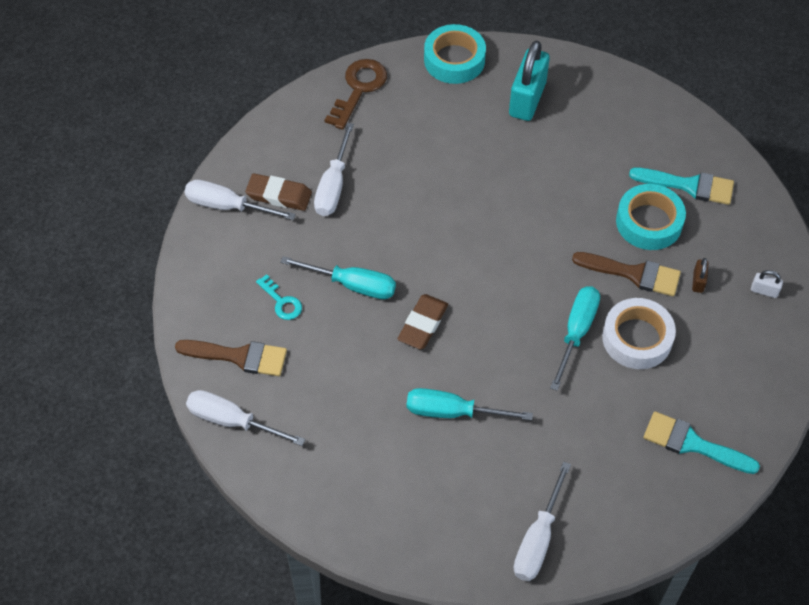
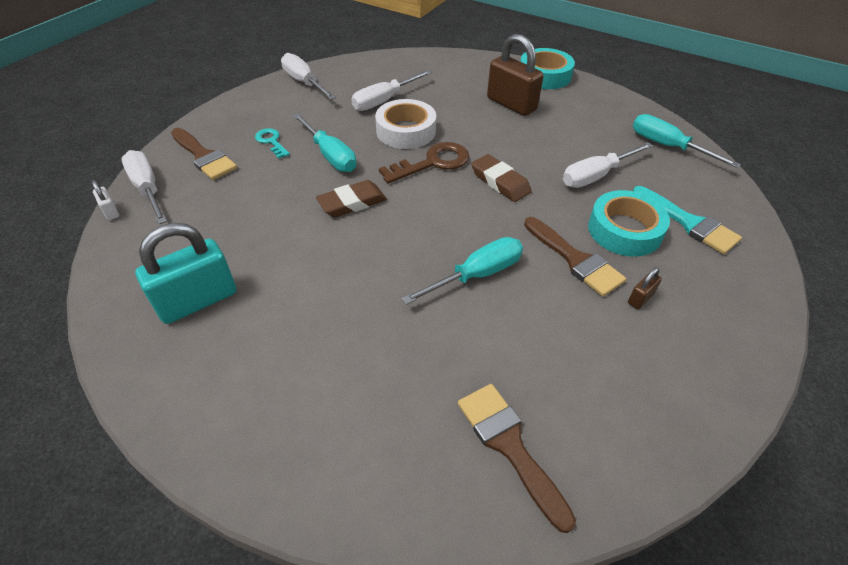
camera: 35 degrees right, 10 degrees down
(279, 195) = (342, 90): brown eraser -> brown eraser (500, 182)
(281, 302) = (271, 142): turquoise key -> turquoise key turned 150 degrees clockwise
(358, 89) = (459, 64): brown key -> brown key (432, 163)
(452, 412) = (304, 273): turquoise screwdriver -> turquoise screwdriver (667, 146)
(455, 121) = (511, 104): none -> brown padlock
(527, 99) = (582, 114): turquoise padlock -> turquoise padlock (198, 300)
(538, 539) = (253, 430): white screwdriver -> white screwdriver (596, 176)
(637, 338) = (533, 311): white tape -> white tape (406, 131)
(692, 444) = (509, 445): turquoise brush -> brown brush
(764, 291) = (714, 344): white padlock -> white padlock (110, 211)

